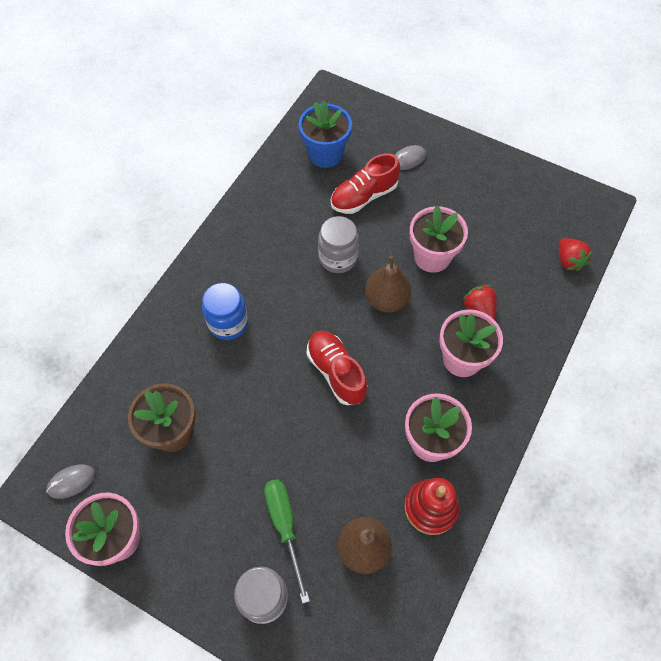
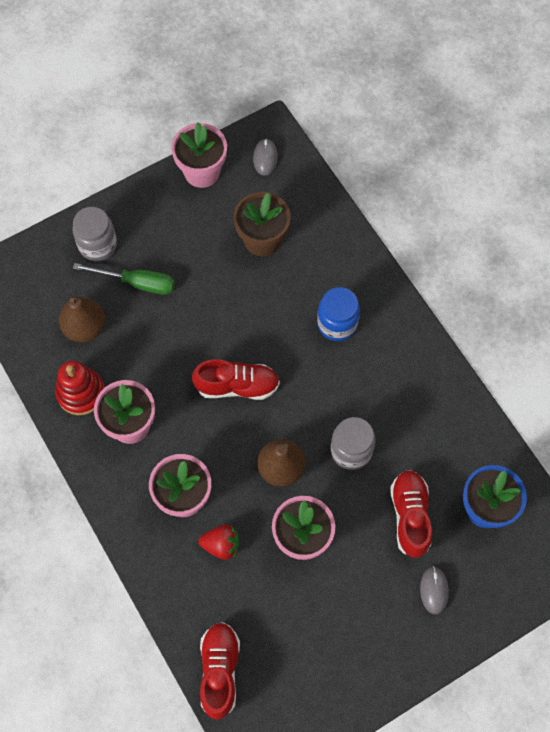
camera: 120 degrees right, 5 degrees up
(569, 261) = (219, 671): red strawberry -> red shoe

